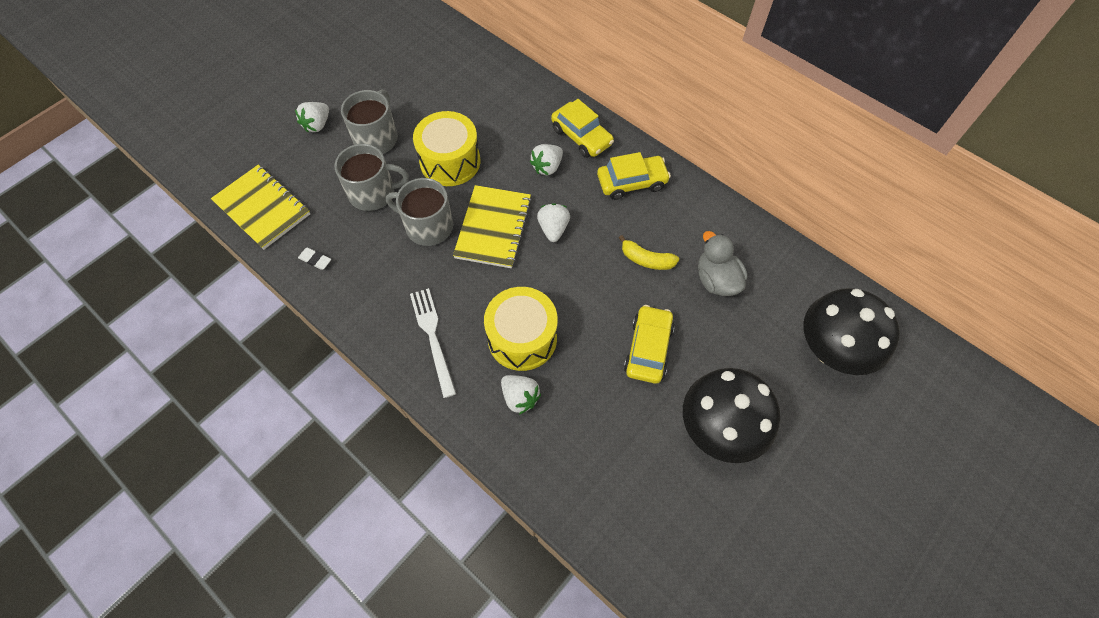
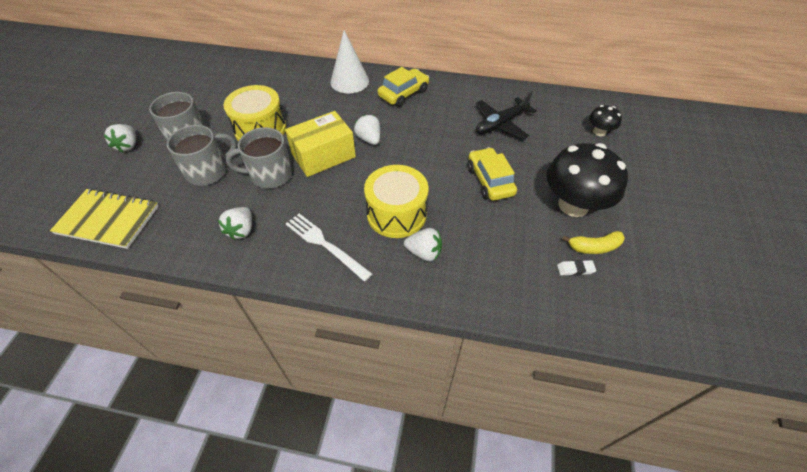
camera: 30 degrees left, 10 degrees down
(315, 260) = (183, 236): white eraser -> white eraser (575, 269)
(493, 228) = (323, 155): yellow notebook -> yellow box
(547, 167) = (338, 106): white strawberry -> white strawberry (241, 230)
(581, 136) = (349, 81): yellow car -> white cone
(646, 260) = (447, 131): yellow banana -> yellow banana (594, 247)
(716, 280) = (501, 124): grey duck -> black plane
(831, 350) = (599, 132): black mushroom -> black mushroom, size x0.48

